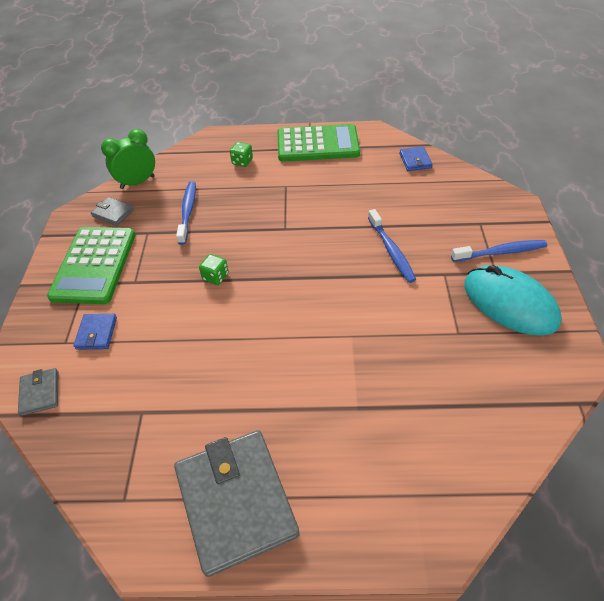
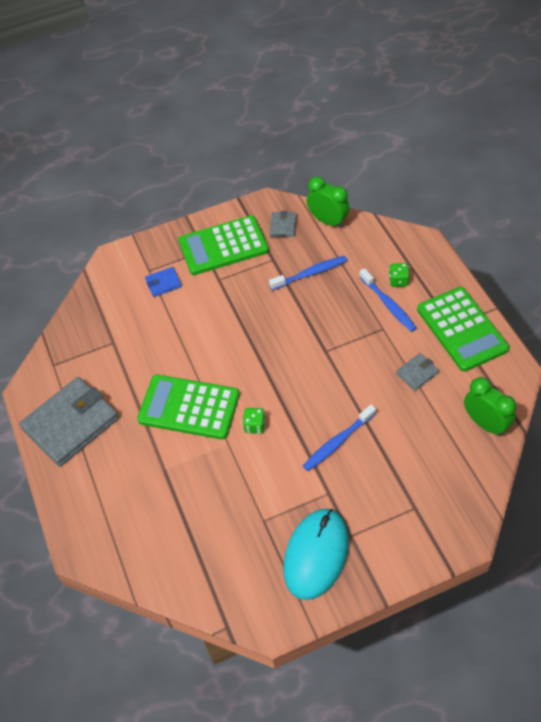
camera: 70 degrees right, 5 degrees up
(40, 393) = (106, 281): grey wallet -> grey wallet (417, 373)
(215, 277) = (247, 327): green dice -> green dice (254, 426)
(286, 358) = (189, 407): none -> green calculator
(415, 160) = (485, 423): blue wallet -> green clock
(500, 252) = (380, 534): blue toothbrush -> blue toothbrush (388, 304)

